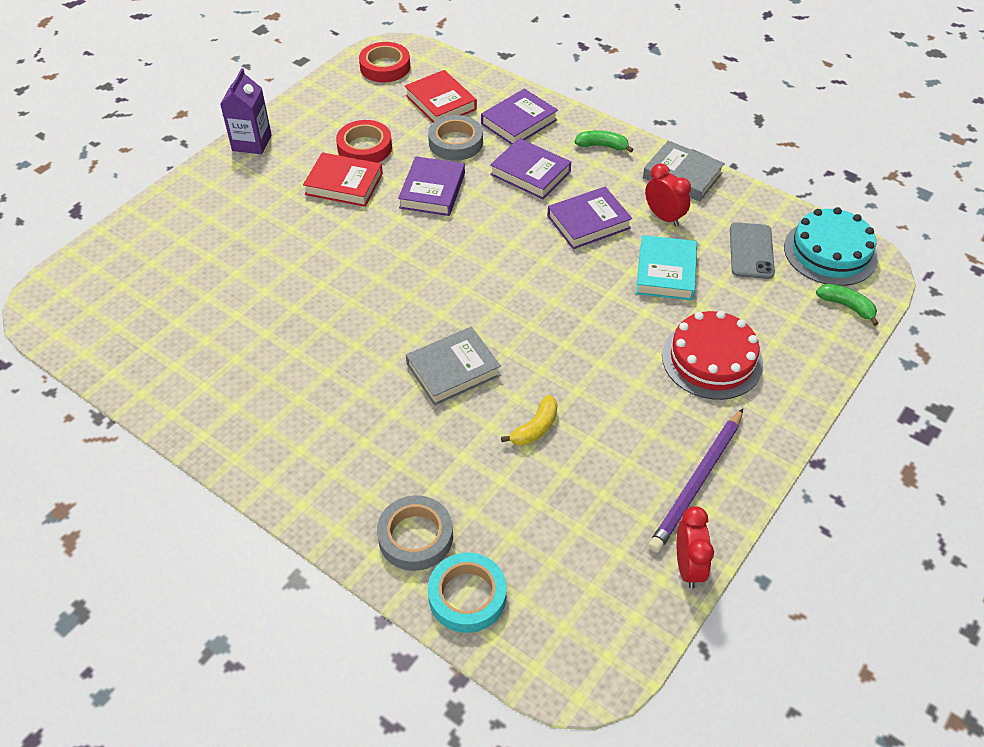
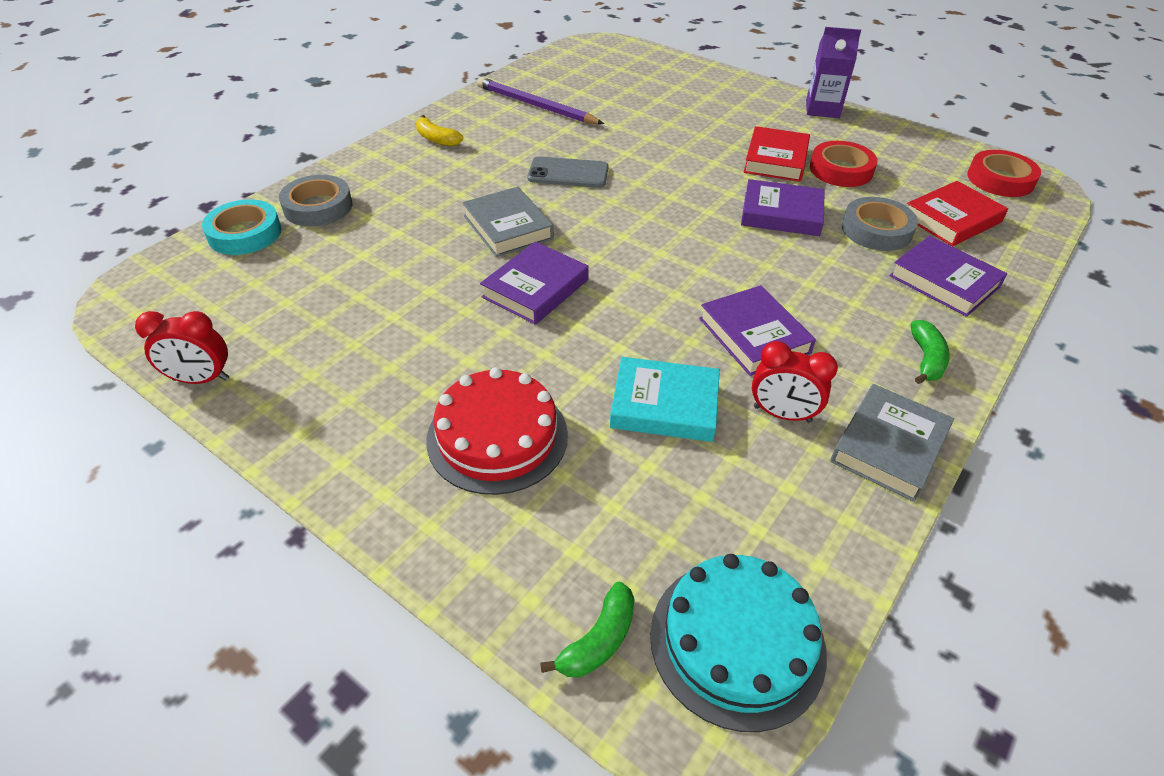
camera: 90 degrees right, 5 degrees down
(530, 173) = (839, 288): purple book -> purple book (535, 288)
(535, 428) = (420, 278): yellow banana -> yellow banana (436, 139)
(664, 217) = (782, 414): red clock -> red clock turned 60 degrees clockwise
(697, 482) = (306, 399): purple pencil -> purple pencil (536, 106)
(751, 251) = (723, 516): grey phone -> grey phone (568, 173)

